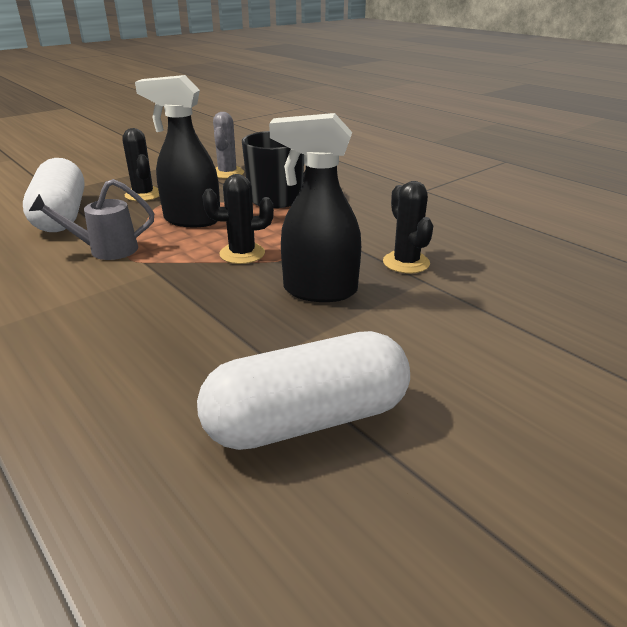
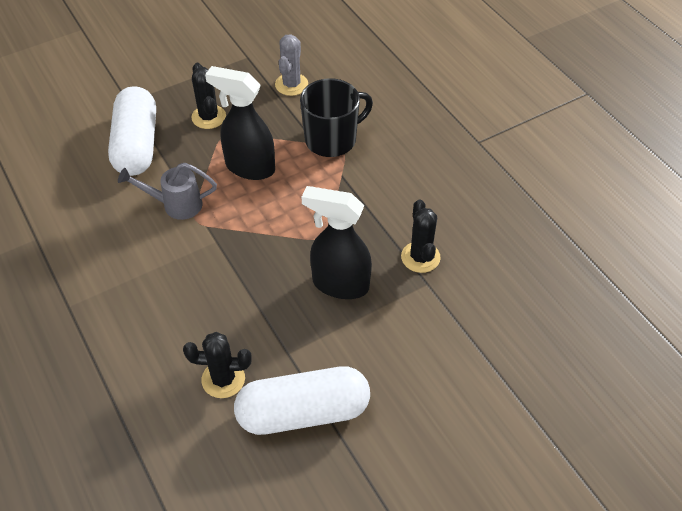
camera: 10 degrees right, 20 degrees up
(242, 254) = (287, 225): black cactus -> black cactus (223, 379)

